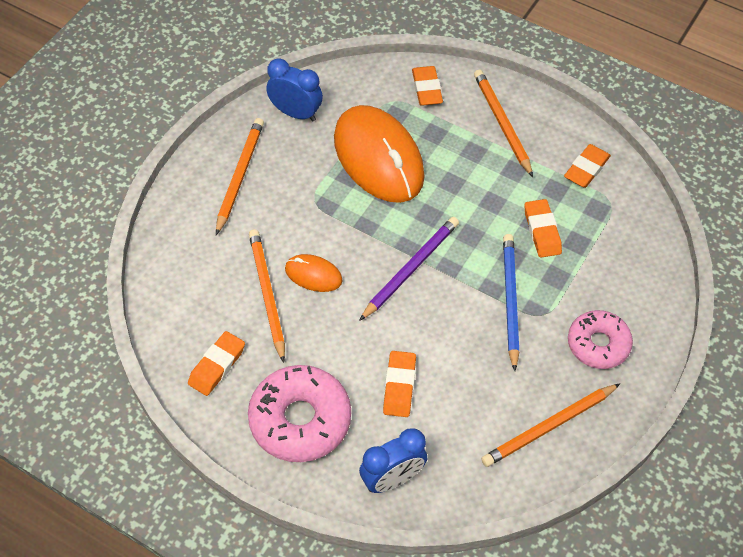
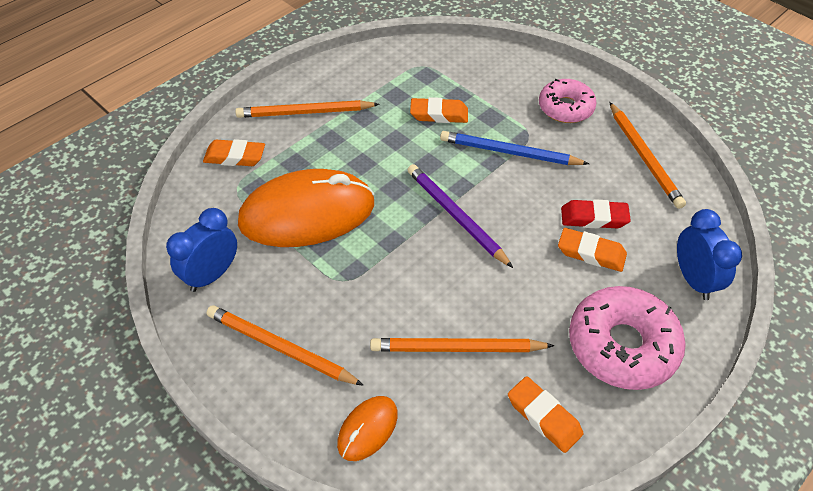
camera: 75 degrees left, 5 degrees down
(313, 275) = (442, 300): orange mouse -> orange mouse (367, 429)
(445, 385) = (594, 218): none -> red eraser
(586, 169) = (380, 71): orange eraser -> none

